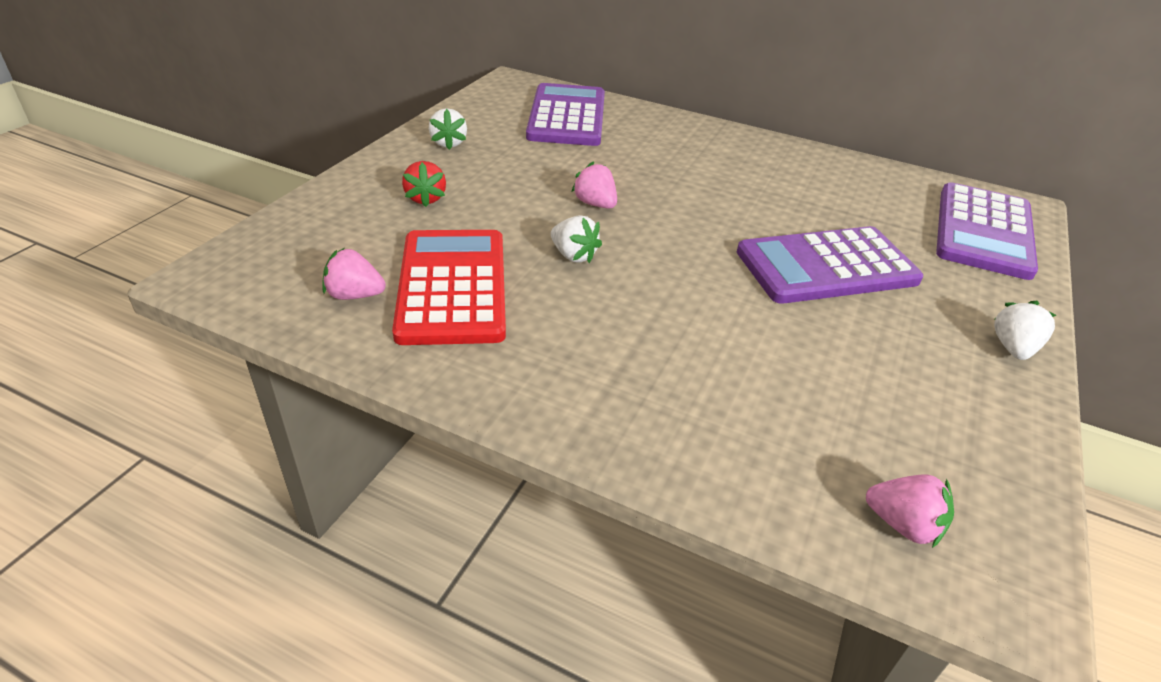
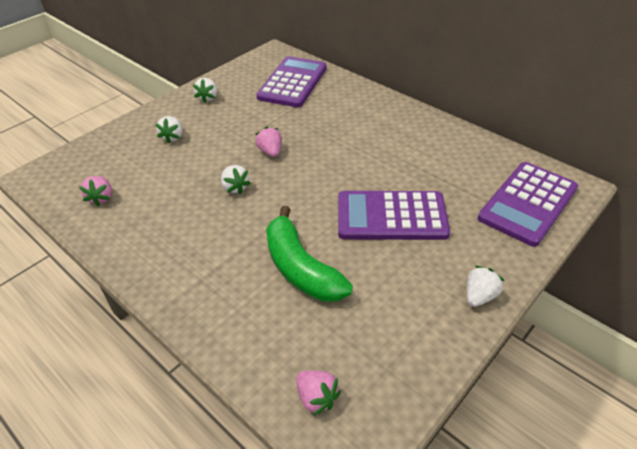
camera: 20 degrees right, 5 degrees up
(354, 295) = (101, 198): pink strawberry -> pink strawberry turned 120 degrees counterclockwise
(425, 198) = (173, 137): red strawberry -> white strawberry
(452, 287) = (155, 199): red calculator -> none
(750, 350) = (301, 268): none -> green banana

